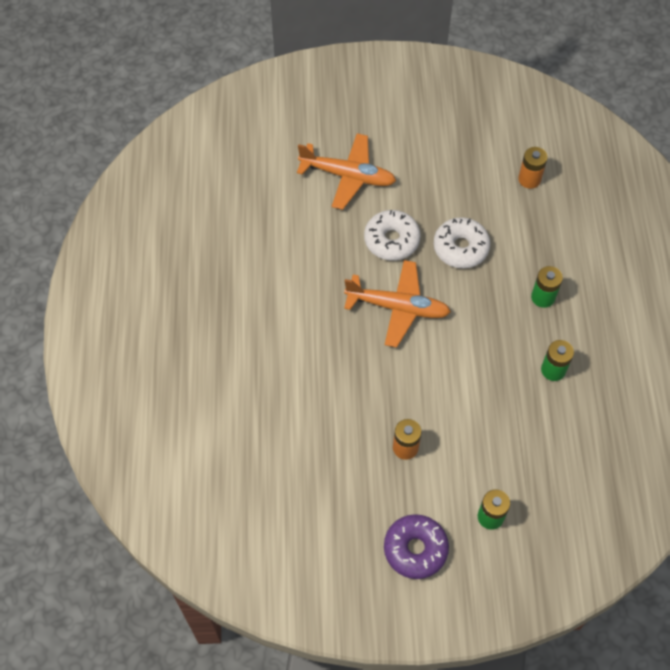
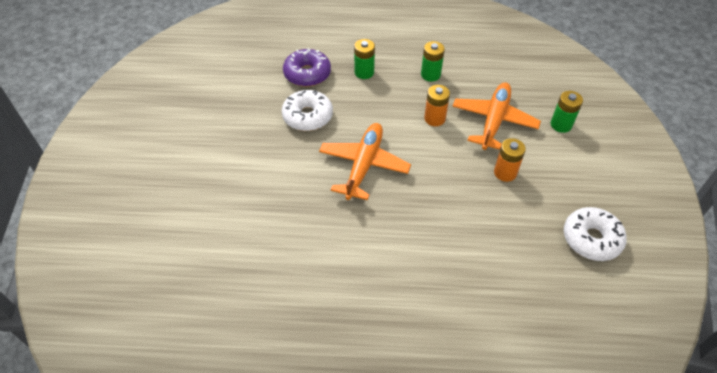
camera: 85 degrees left, 10 degrees down
(348, 176) = (206, 191): orange plane -> orange plane (493, 121)
(391, 240) = (290, 163): white donut -> white donut (591, 239)
(415, 549) = (598, 174): purple donut -> purple donut (307, 74)
(529, 179) = (247, 66): orange battery -> orange battery (434, 119)

